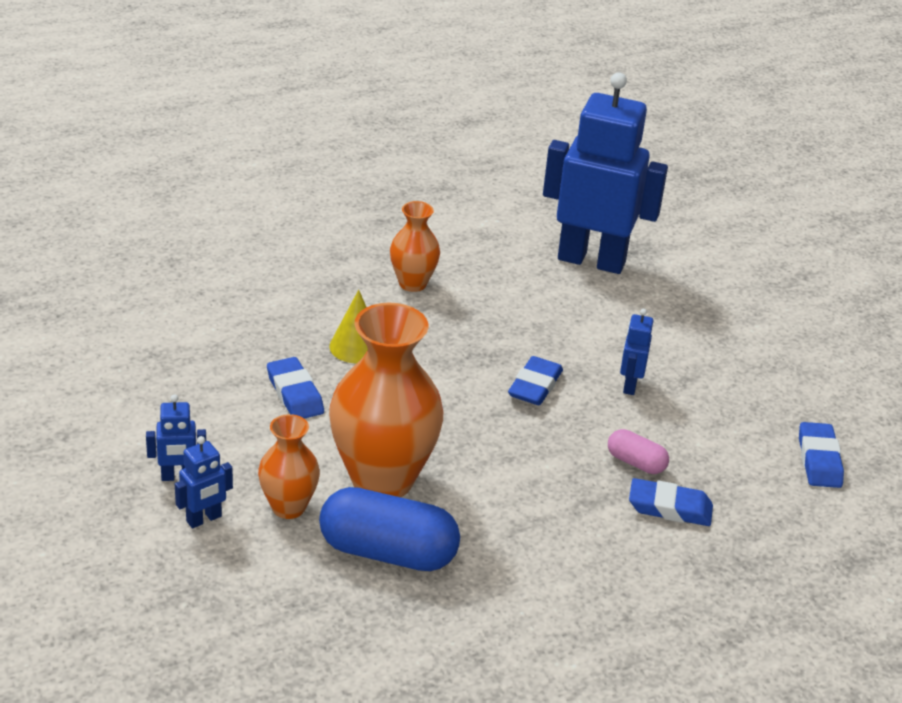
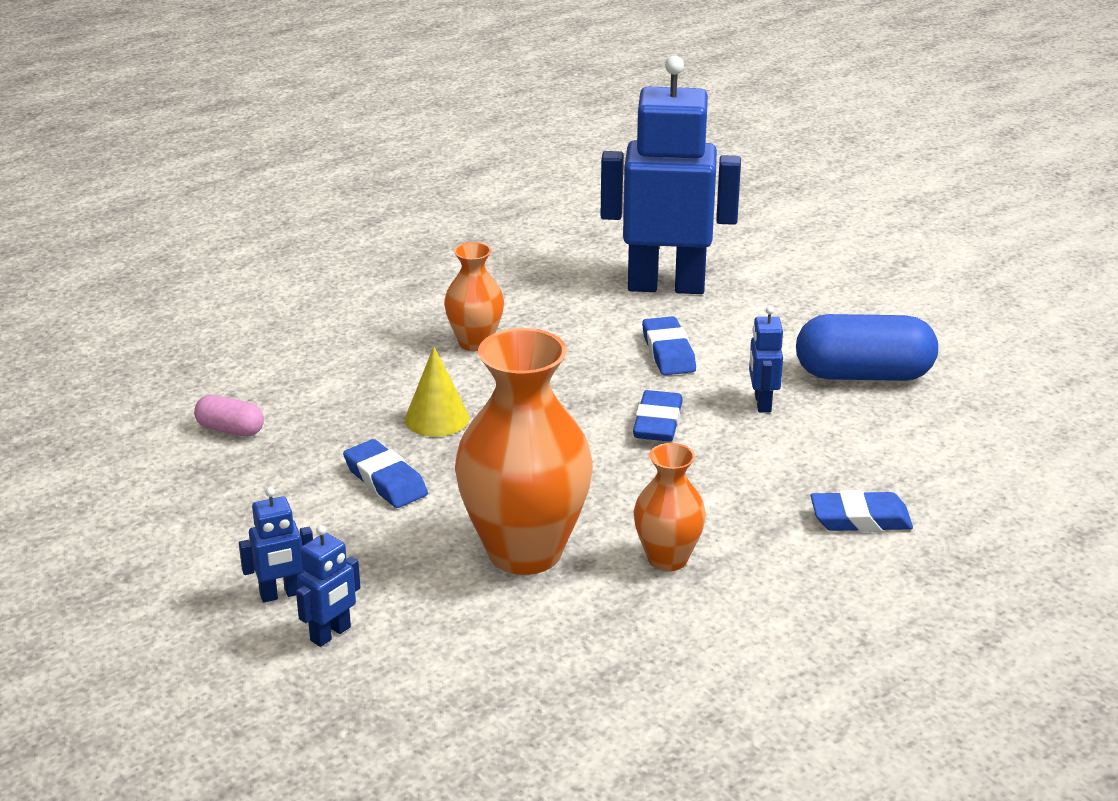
camera: 10 degrees left, 5 degrees down
(288, 507) = (426, 602): orange vase -> orange vase (667, 559)
(388, 552) = (563, 627): blue capsule -> blue capsule (863, 375)
(636, 463) = (803, 480): pink capsule -> pink capsule (230, 430)
(819, 460) = (999, 440): blue eraser -> blue eraser (668, 352)

